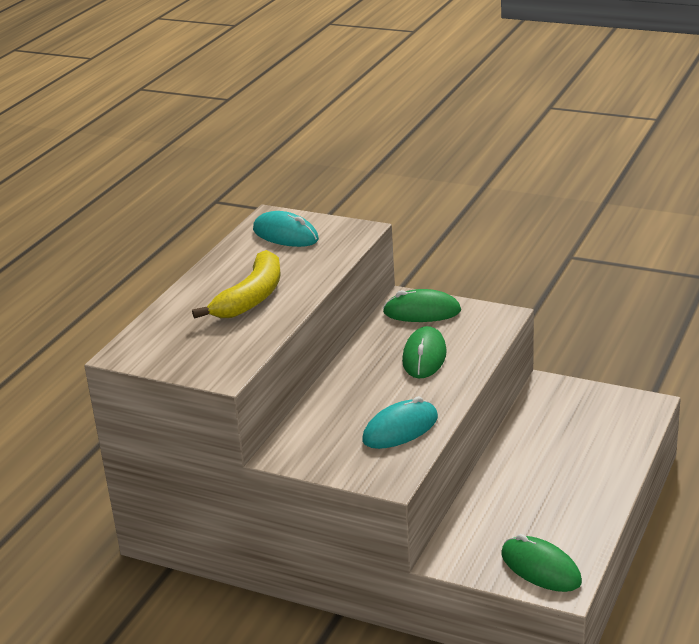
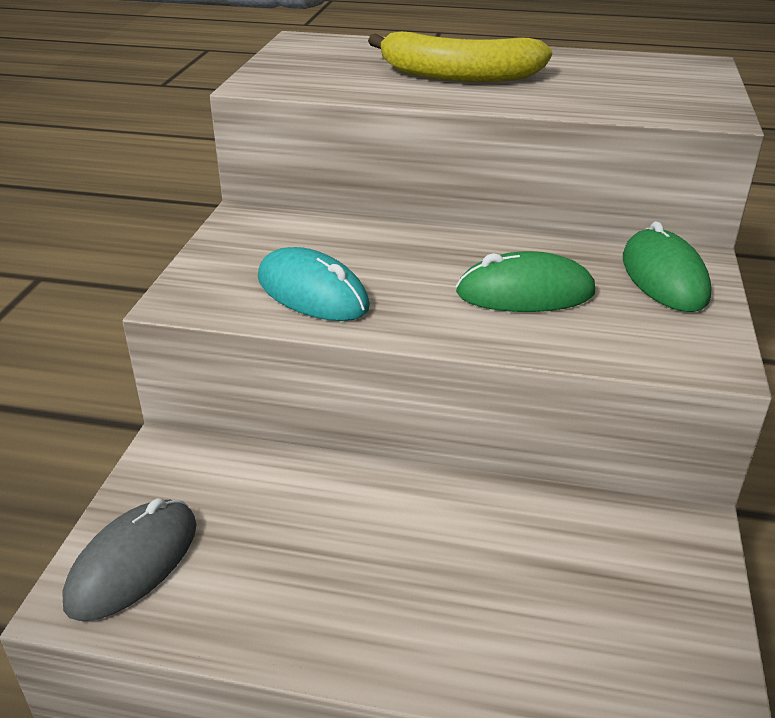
camera: 75 degrees right, 5 degrees up
(285, 235) = (650, 75): turquoise mouse -> none
(541, 568) = (133, 563): green mouse -> grey mouse

